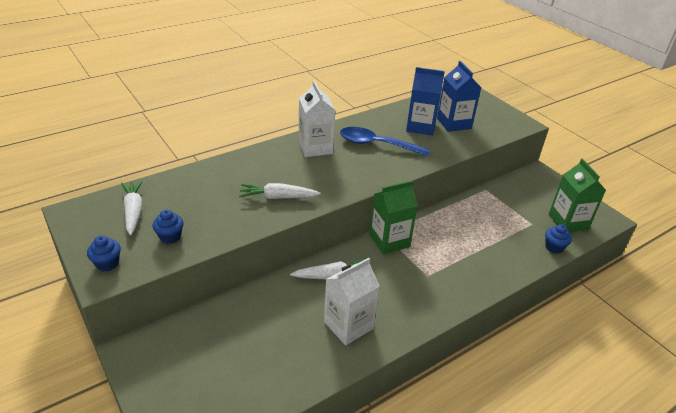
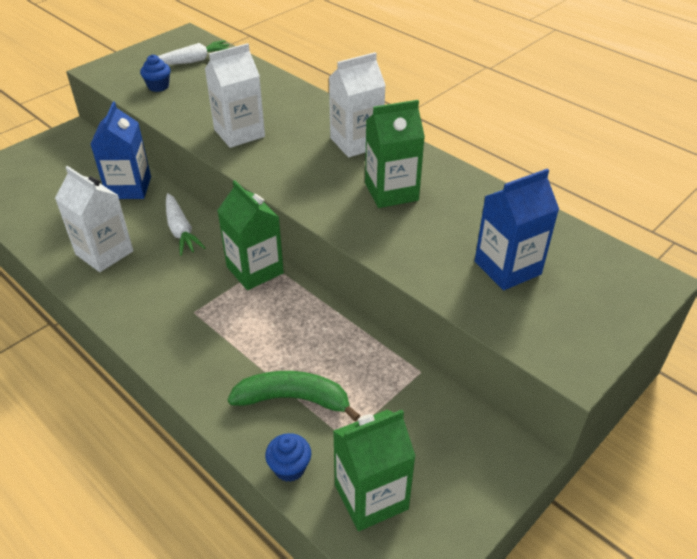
camera: 80 degrees right, 5 degrees up
(107, 263) = (118, 67): blue cupcake -> none
(278, 197) = (239, 133): white carrot -> white carton
(377, 144) = (391, 192): blue spoon -> green carton
(420, 126) = (471, 230): blue carton -> blue carton (129, 188)
(506, 239) = (293, 399): none -> green banana

